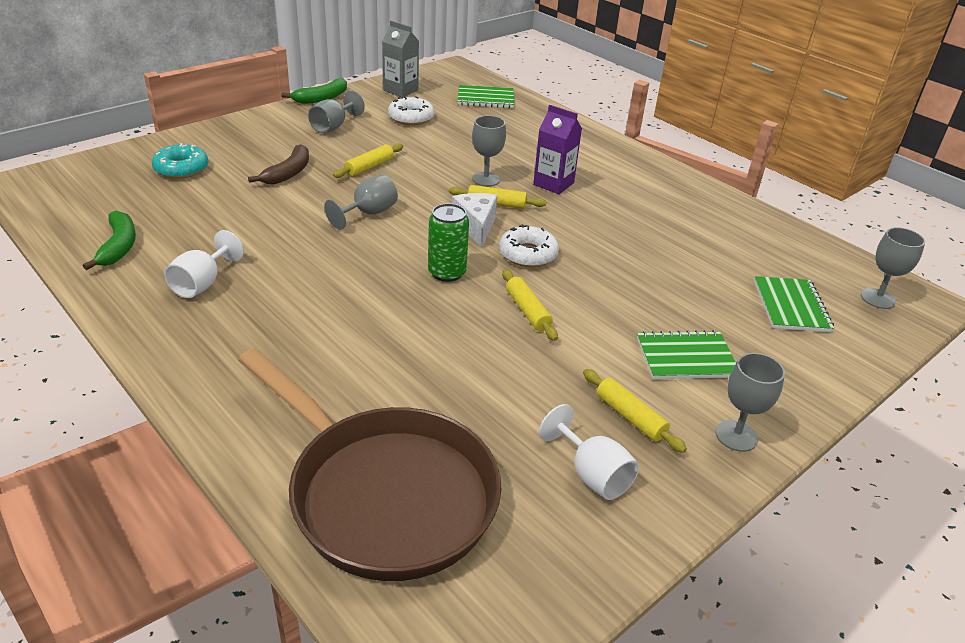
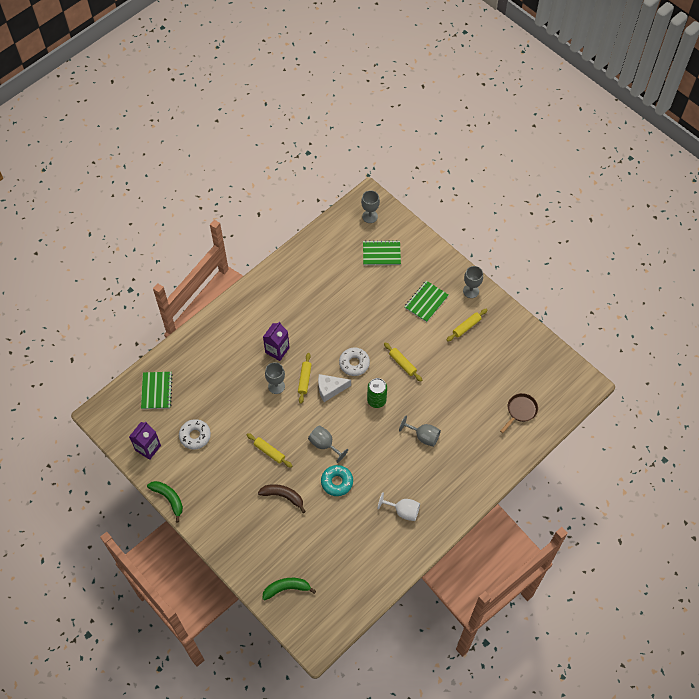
camera: 90 degrees left, 25 degrees up
(118, 246) = (376, 562): green banana -> green banana (287, 588)
(181, 169) = (286, 559): turquoise donut -> turquoise donut (337, 482)
(333, 127) = (215, 482): grey goblet -> grey goblet (423, 436)
(384, 494) = (520, 411): brown pan -> brown pan, size x0.41
(400, 90) = (148, 448): grey carton -> purple carton
(527, 311) = (402, 363): yellow rolling pin -> yellow rolling pin turned 75 degrees clockwise
(592, 474) = (499, 342): white goblet -> none
(686, 357) = (426, 302): green notebook -> green notebook turned 45 degrees clockwise

